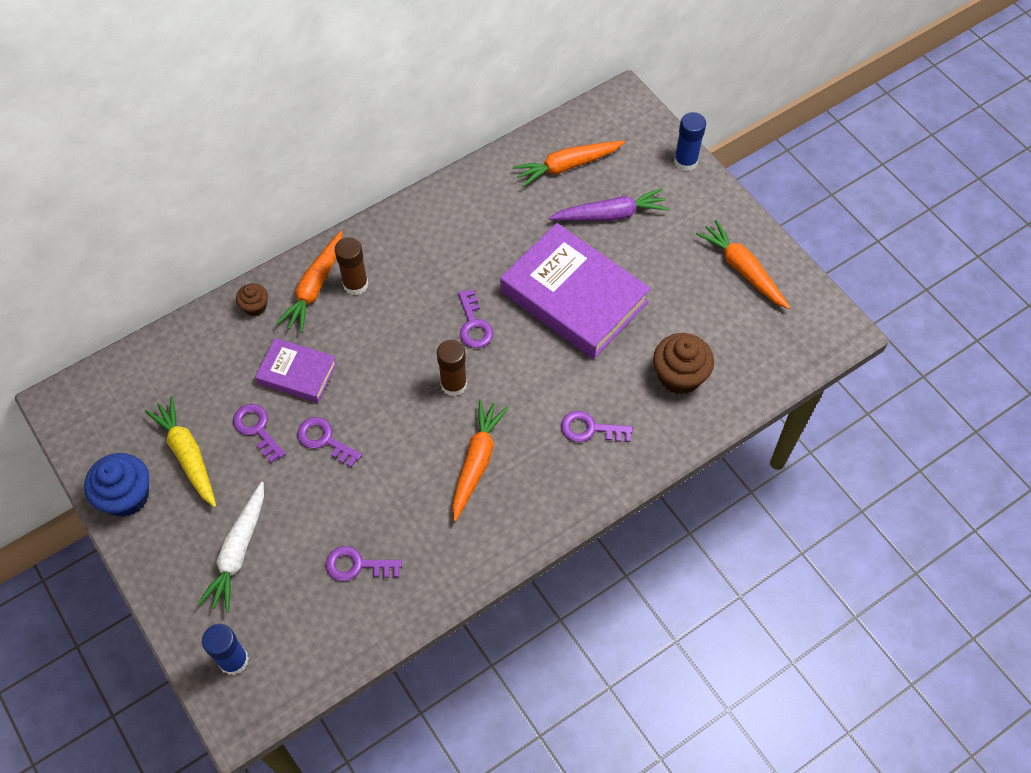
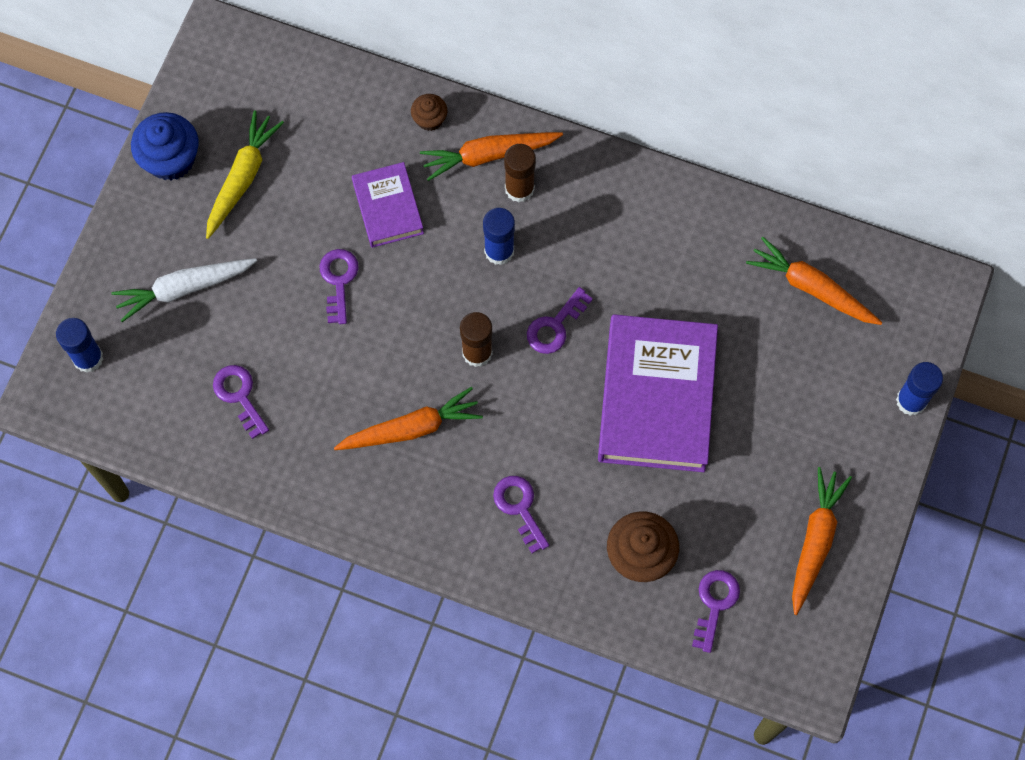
camera: 55 degrees right, 10 degrees up
(257, 429) = (308, 216): purple key -> purple key (714, 604)
(390, 324) = (499, 251): none -> blue glue stick
(610, 215) = (783, 369): purple carrot -> none

